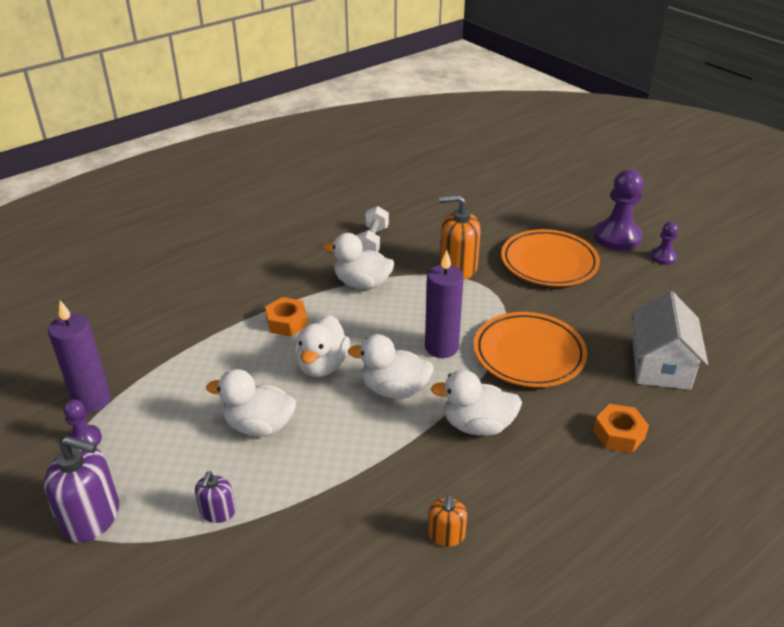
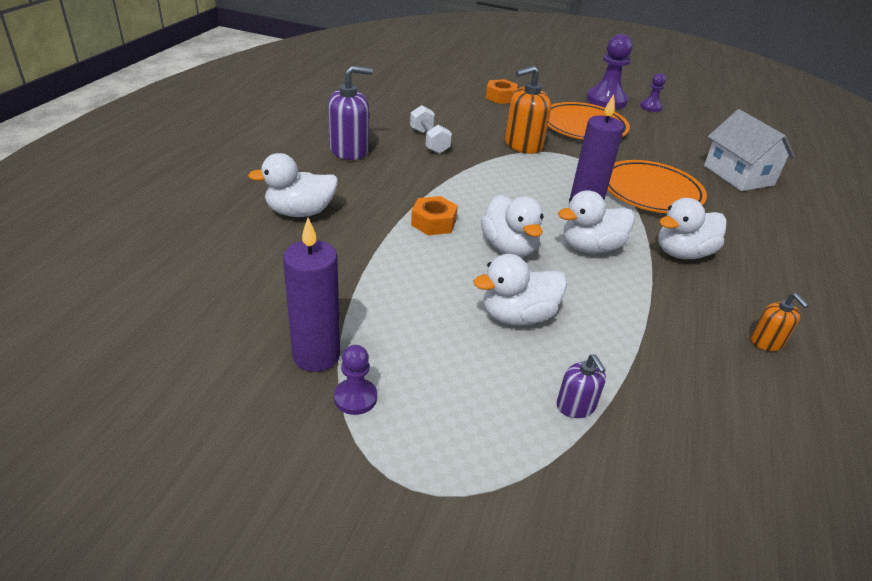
camera: 35 degrees left, 0 degrees up
(91, 517) = (459, 470): purple soap dispenser -> purple soap dispenser (349, 150)
(362, 284) = (461, 175): white duck -> white duck (300, 212)
(619, 434) = (774, 227): orange nut -> orange nut (500, 97)

